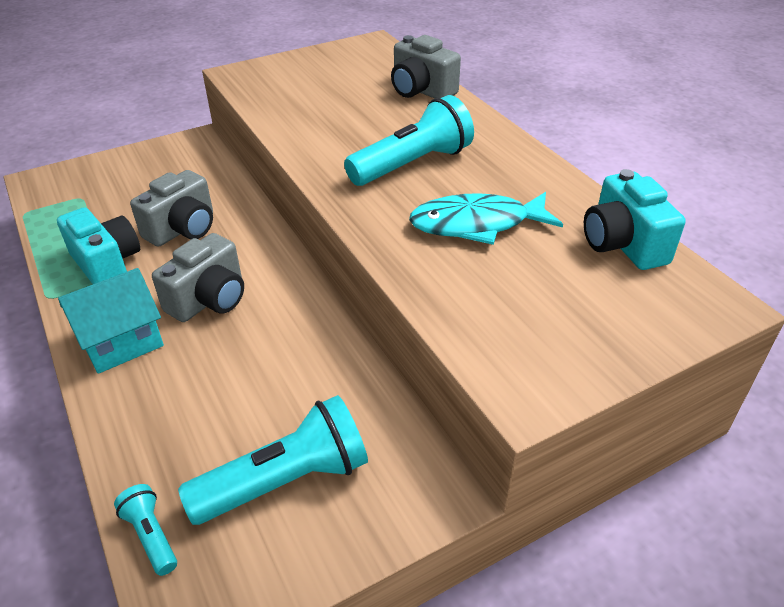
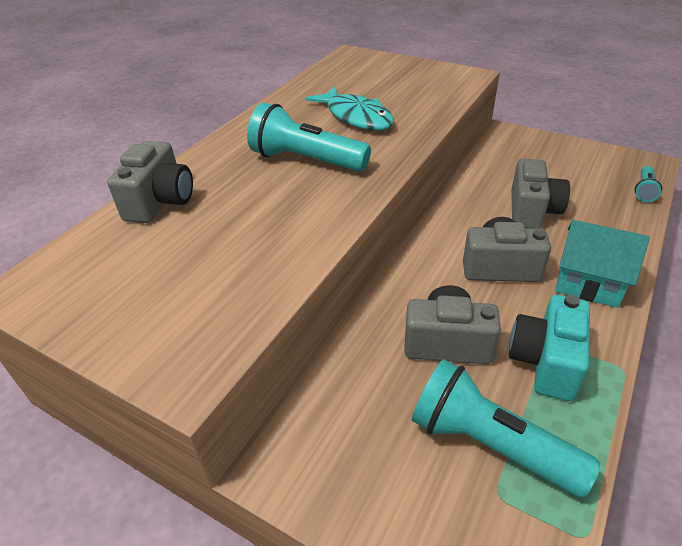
camera: 120 degrees left, 0 degrees up
(248, 380) = (532, 211): none -> grey camera
(285, 481) = (562, 169): turquoise flashlight -> turquoise flashlight (489, 444)
(622, 244) = (327, 78): turquoise camera -> none

